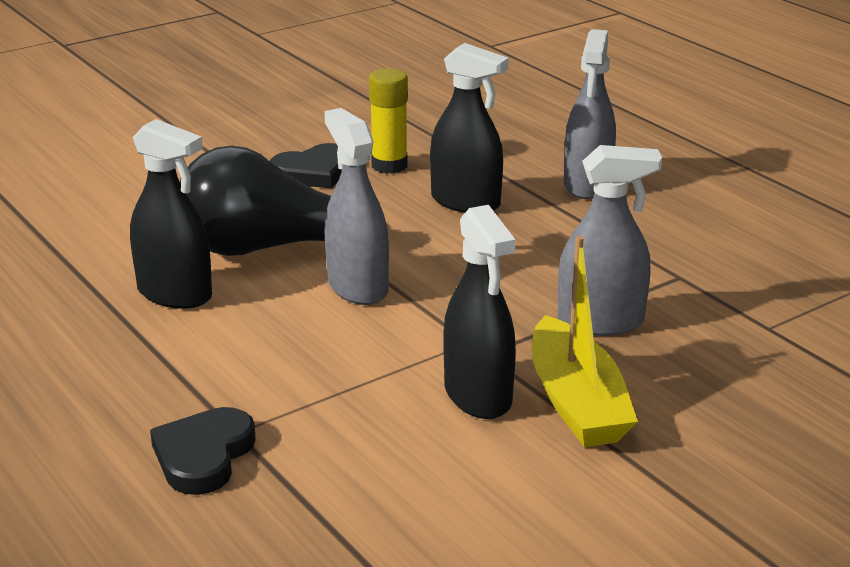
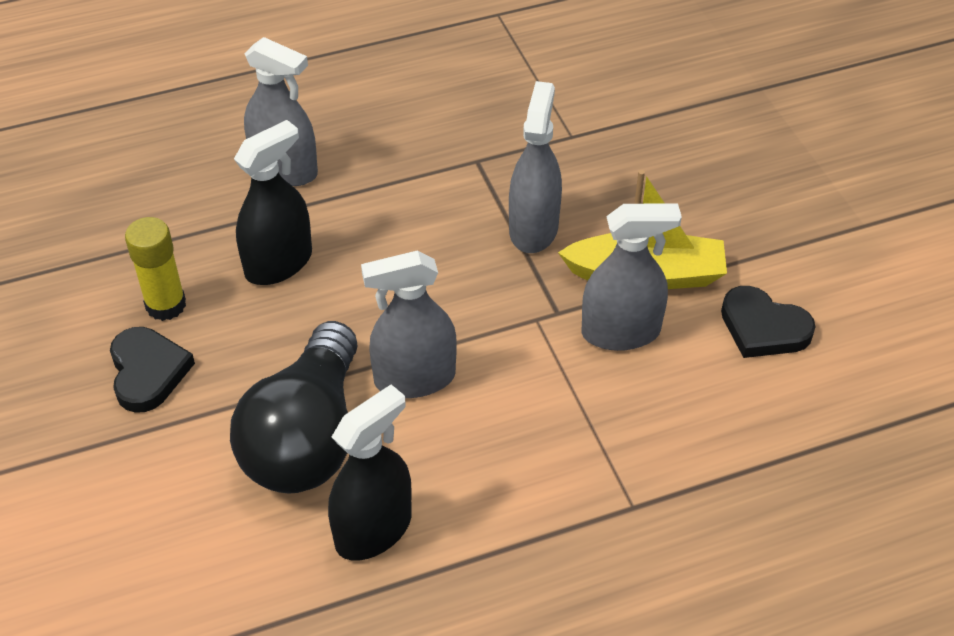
camera: 75 degrees left, 20 degrees up
(203, 455) = (665, 535): black heart -> black heart (763, 327)
(478, 395) = (620, 332): black spray bottle -> grey spray bottle

